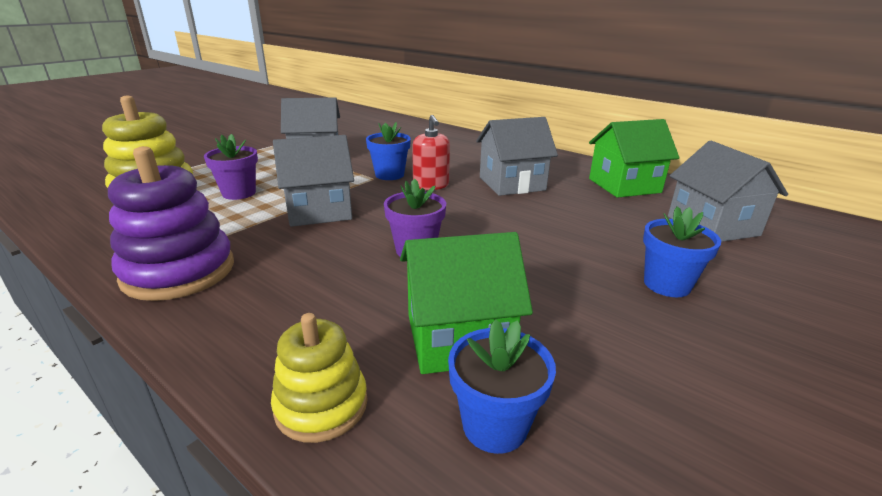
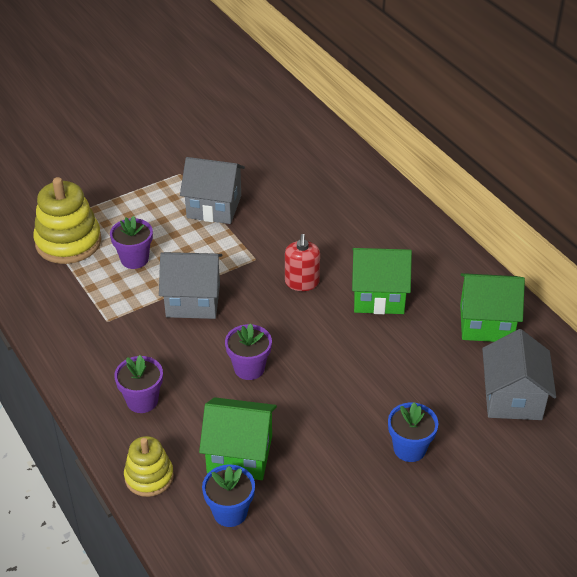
camera: 20 degrees right, 15 degrees up
(179, 271) = (84, 351): purple stacking toy -> none
(280, 306) = (142, 401): none -> purple flower pot
(389, 175) = (272, 256): blue flower pot -> none
(511, 184) = (378, 296): grey house -> green house

